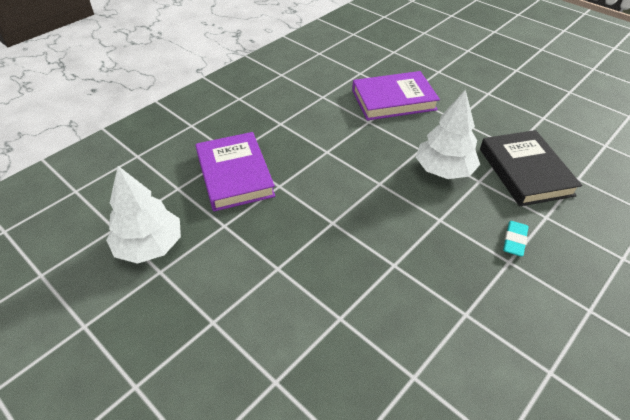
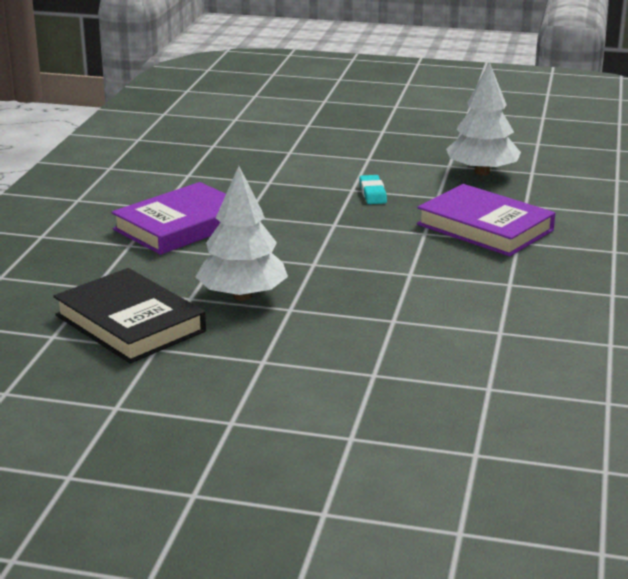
camera: 150 degrees right, 20 degrees down
(393, 100) = (385, 360): purple book -> purple book (181, 226)
(514, 240) = (127, 259): turquoise eraser -> turquoise eraser (372, 193)

